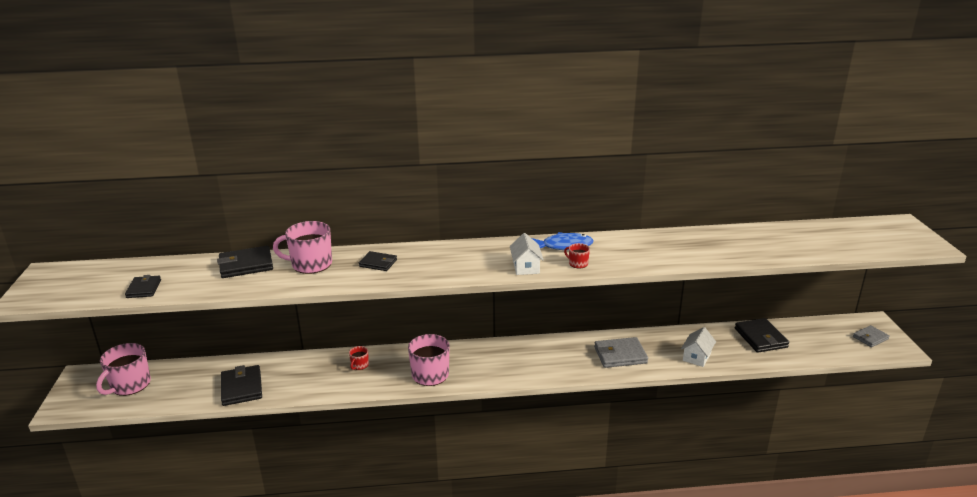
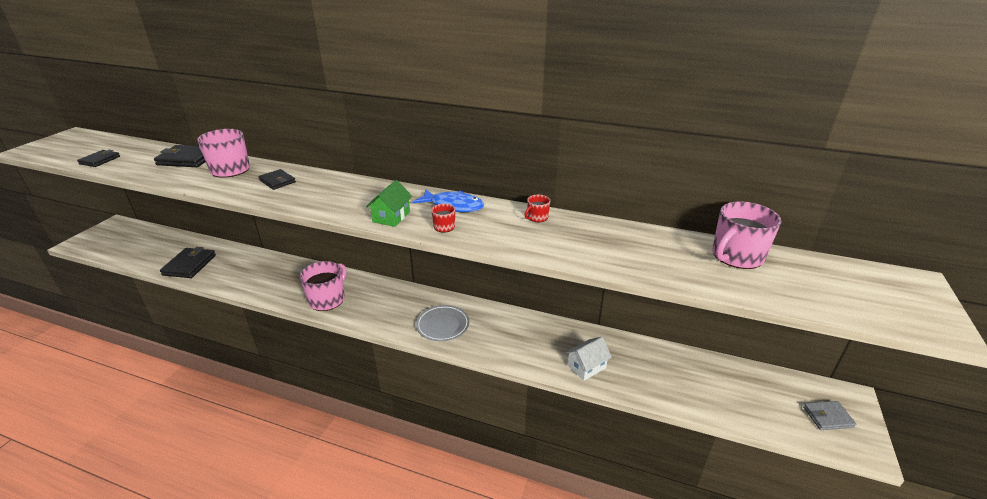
camera: 25 degrees right, 5 degrees up
(130, 385) = (130, 240): pink mug -> pink mug (736, 256)
(359, 365) = (285, 273): red mug -> red mug (537, 217)
(526, 267) = (391, 217): white house -> green house
(558, 362) = (443, 325): none -> grey plate
(620, 355) = (508, 338): grey wallet -> none
(760, 338) = (679, 369): black wallet -> none

